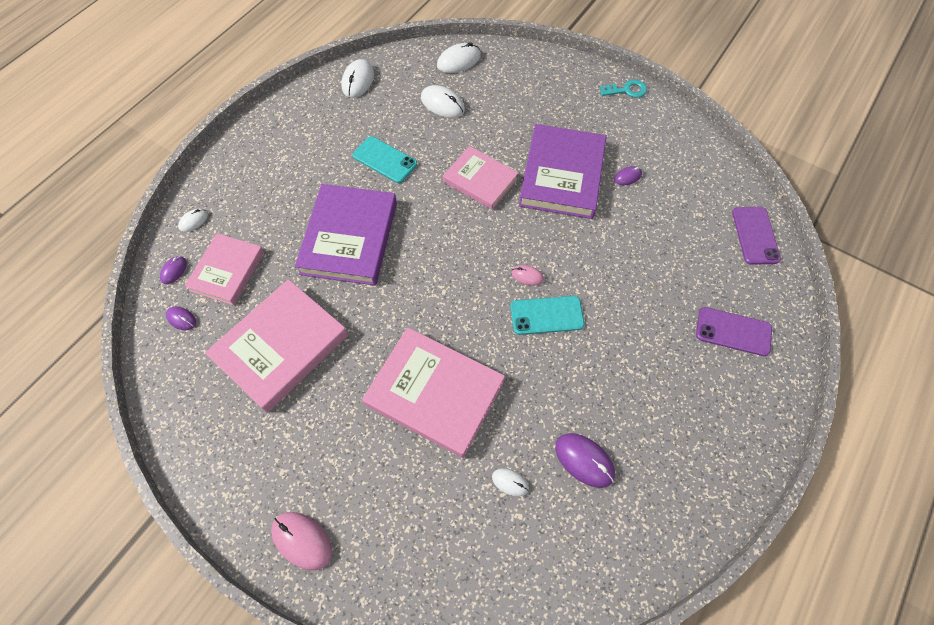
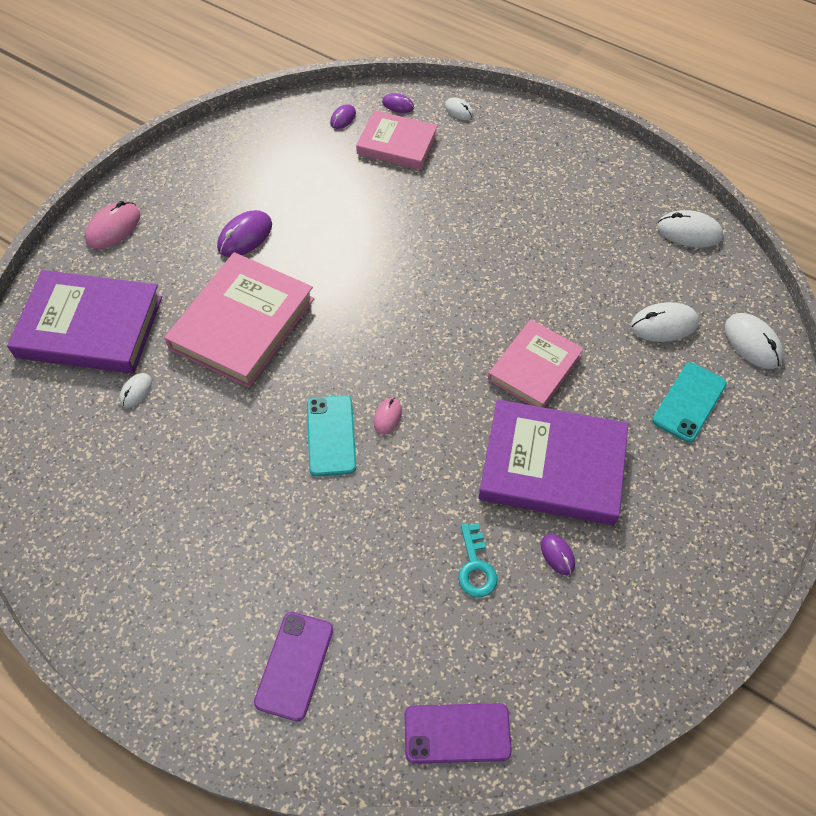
camera: 90 degrees right, 5 degrees down
(280, 347) = (307, 194): pink book -> none
(349, 238) = (441, 239): purple book -> purple book (90, 327)
(384, 160) = (558, 266): turquoise phone -> turquoise phone (689, 402)
(442, 104) = (663, 324): white mouse -> white mouse turned 45 degrees clockwise
(584, 460) = (147, 463): purple mouse -> purple mouse (245, 236)
(626, 90) = (738, 573): turquoise key -> turquoise key (475, 566)

